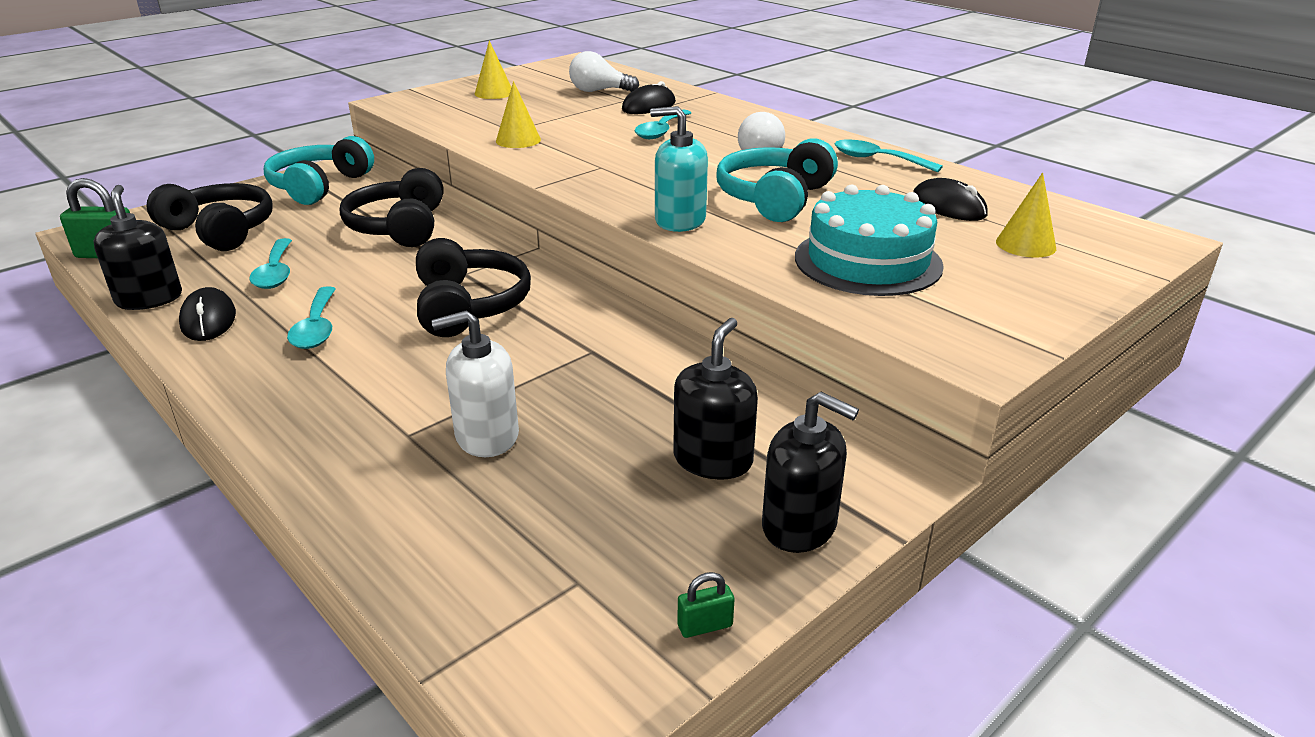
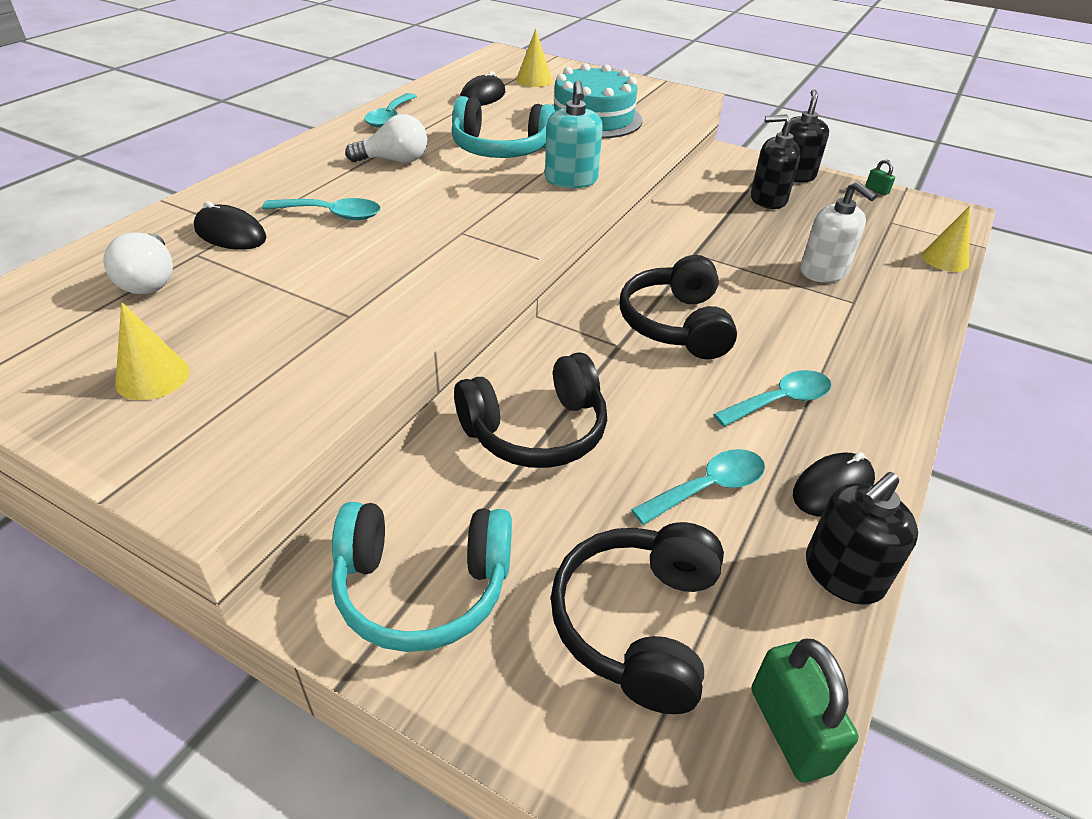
camera: 110 degrees left, 10 degrees up
(469, 306) = (676, 324): black headphones -> black headphones turned 60 degrees counterclockwise
(518, 140) = (391, 300): yellow cone -> yellow cone (945, 259)

